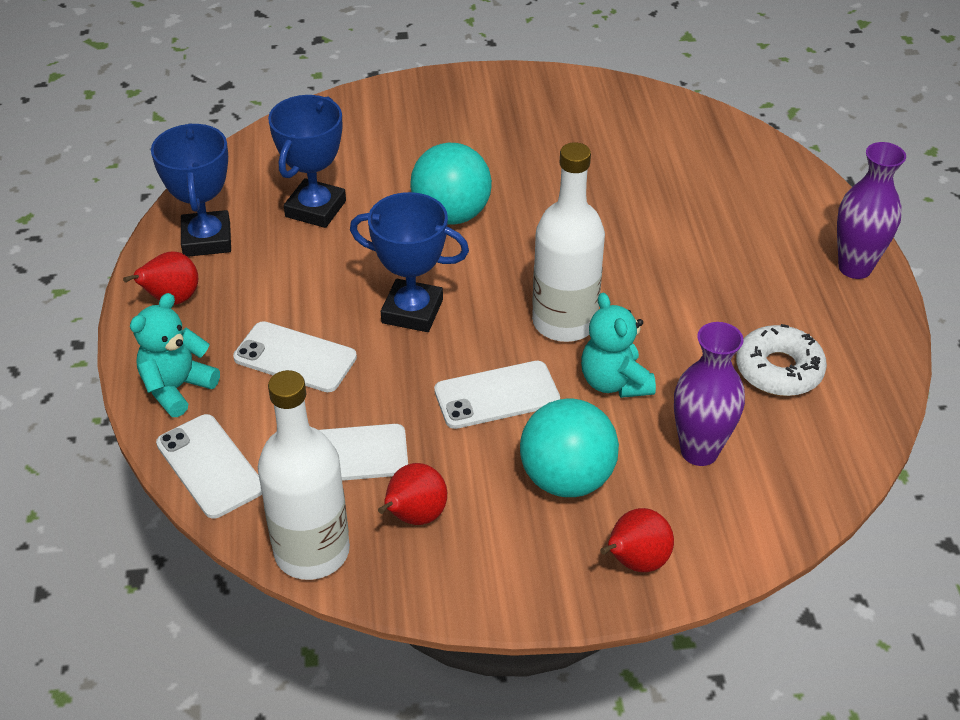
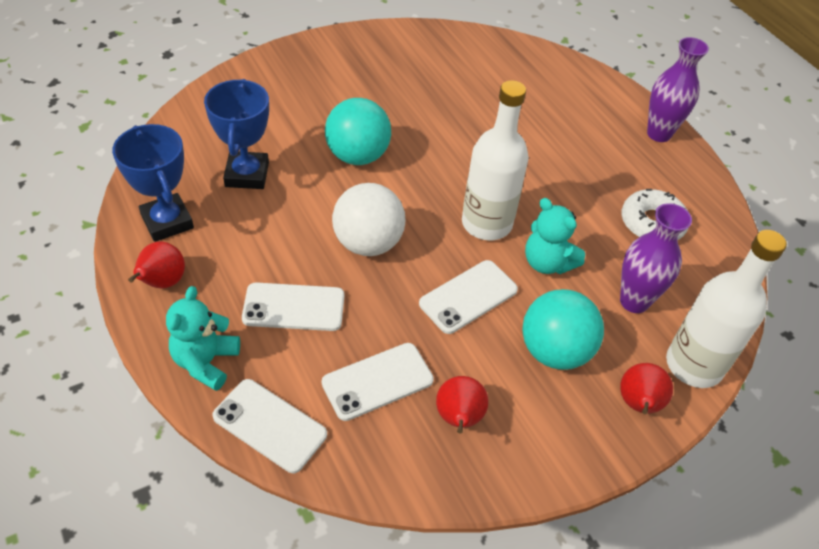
camera: 25 degrees left, 5 degrees up
(312, 551) = (393, 476): white bottle -> white bottle (694, 365)
(412, 311) = (368, 243): blue trophy -> white ball

